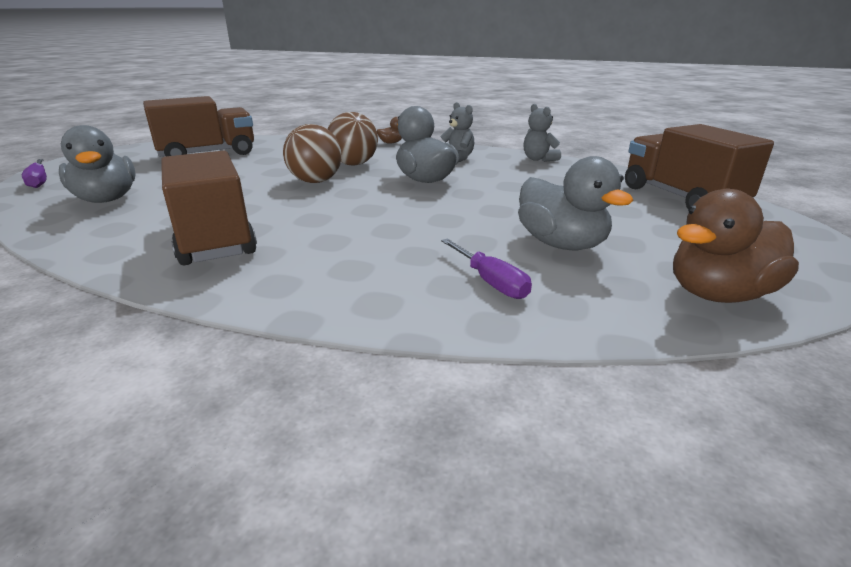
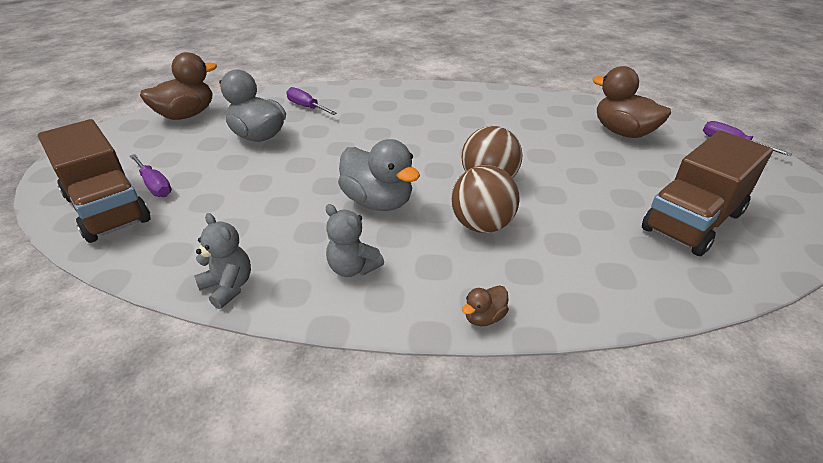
camera: 165 degrees right, 10 degrees up
(107, 199) = (623, 132): grey duck -> brown duck
(214, 239) = (484, 111): brown truck -> none
(654, 209) = (154, 185): none -> purple screwdriver

